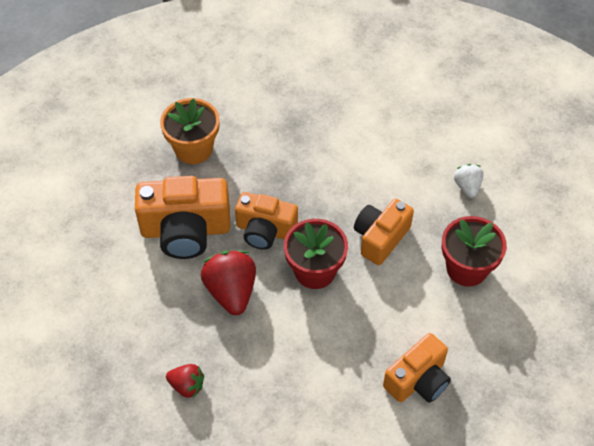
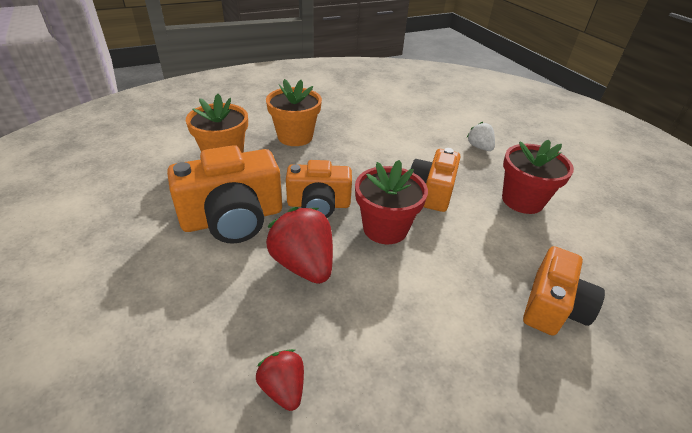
camera: 20 degrees left, 15 degrees down
(187, 386) = (283, 388): red strawberry -> red strawberry turned 120 degrees counterclockwise
(272, 133) = (295, 137): none -> orange flower pot

